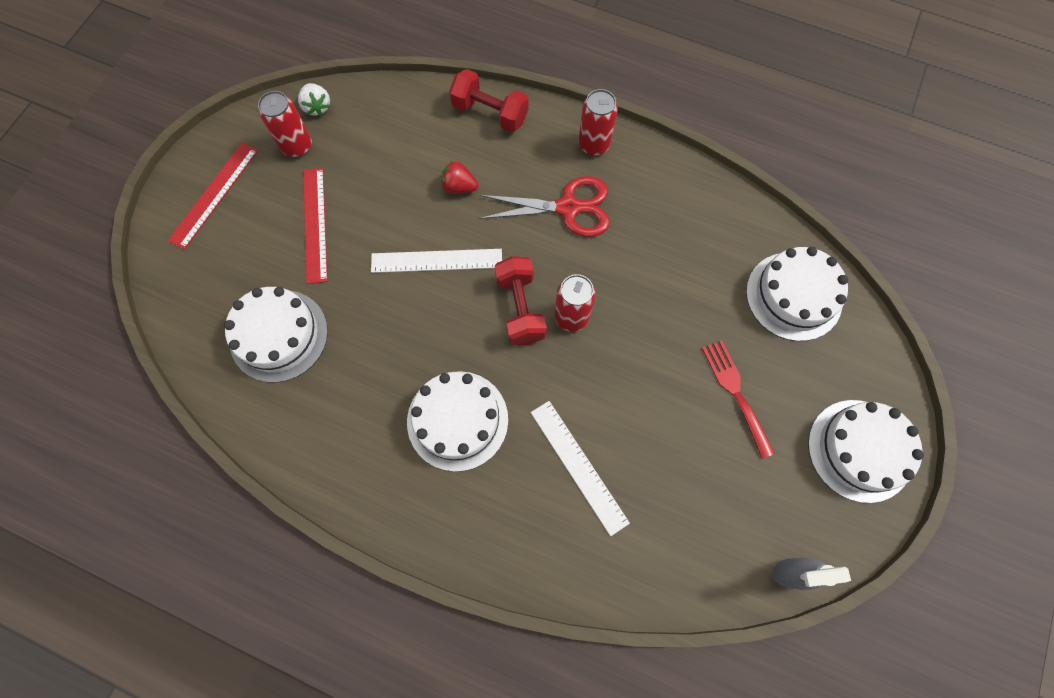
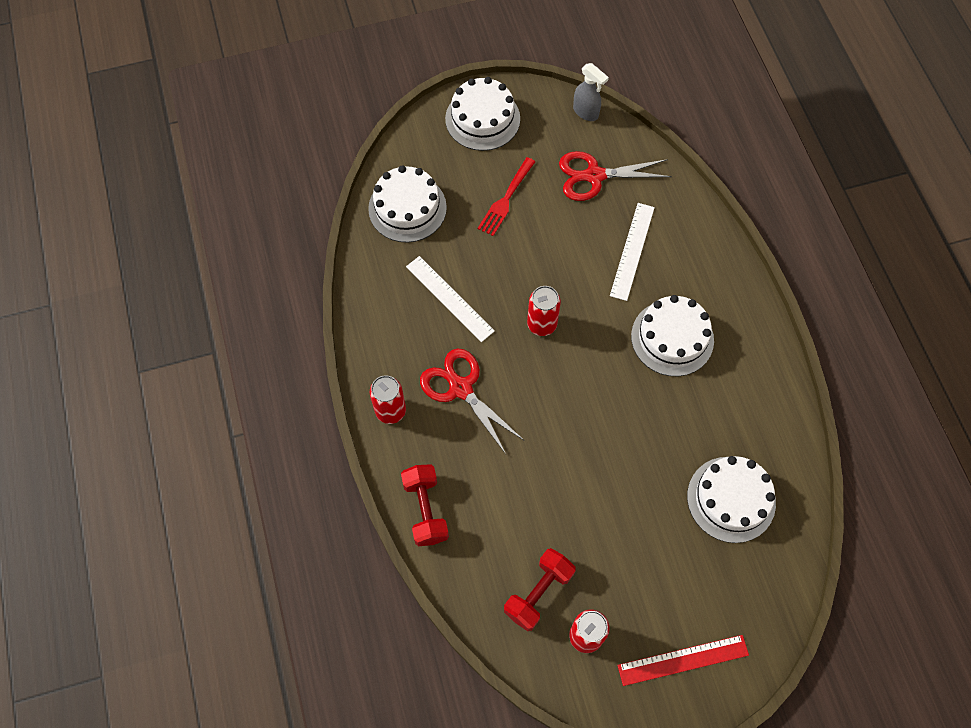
camera: 130 degrees left, 5 degrees down
(315, 224) = (634, 555): red ruler -> none
(317, 107) = (537, 656): white strawberry -> none
(436, 260) = (581, 442): white ruler -> white ruler (449, 298)
(459, 187) = (510, 477): red strawberry -> none
(520, 308) = (565, 360): red dumbbell -> red dumbbell (538, 593)
(698, 506) = (594, 176): none -> red scissors

